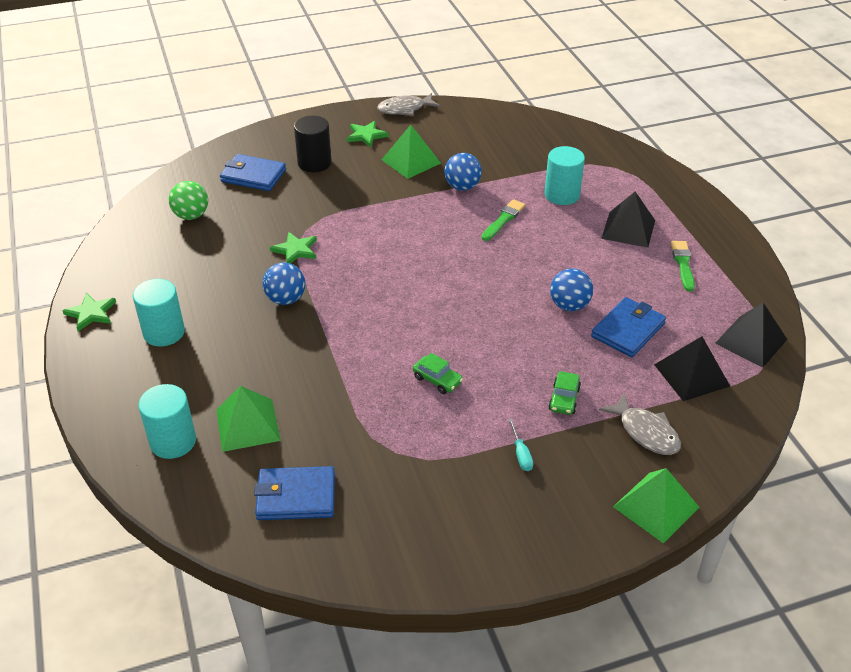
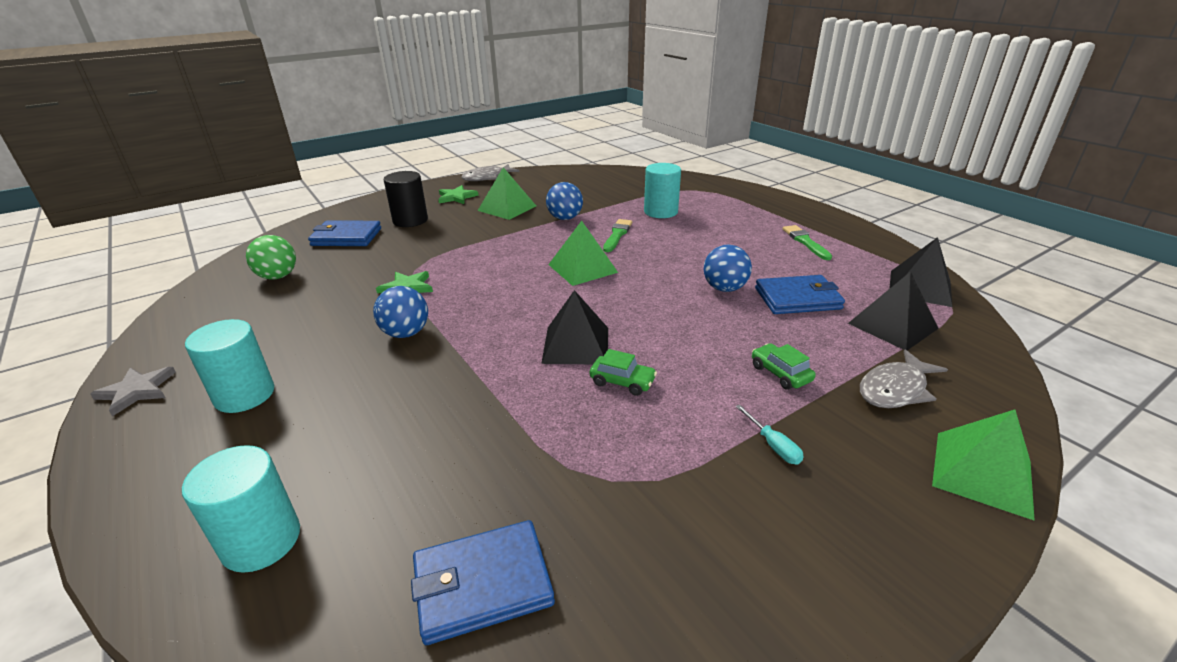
camera: 15 degrees left, 10 degrees down
(91, 313) = (137, 391): green star -> grey star
(248, 425) = (381, 489): green pyramid -> green pyramid (582, 268)
(564, 399) = (780, 373): green car -> green car turned 150 degrees clockwise
(628, 229) = (737, 226): black pyramid -> black pyramid (576, 345)
(628, 330) = (797, 298): blue wallet -> blue wallet turned 60 degrees clockwise
(645, 432) = (895, 389): grey fish -> grey fish turned 105 degrees clockwise

